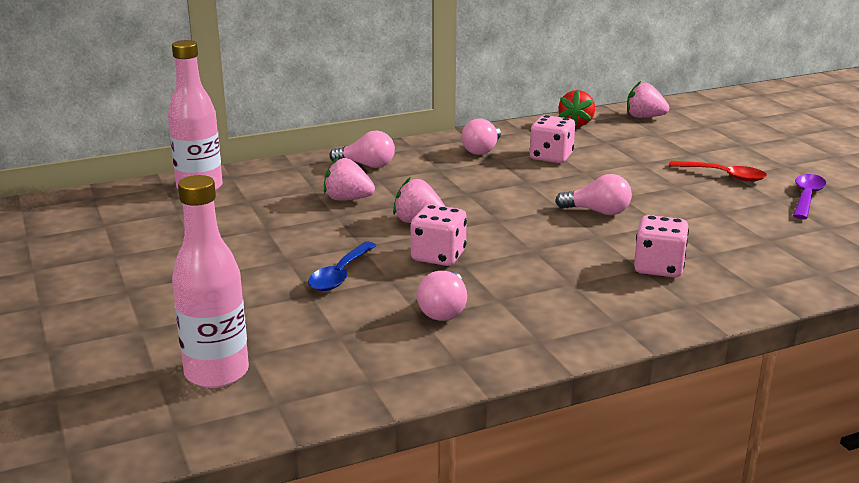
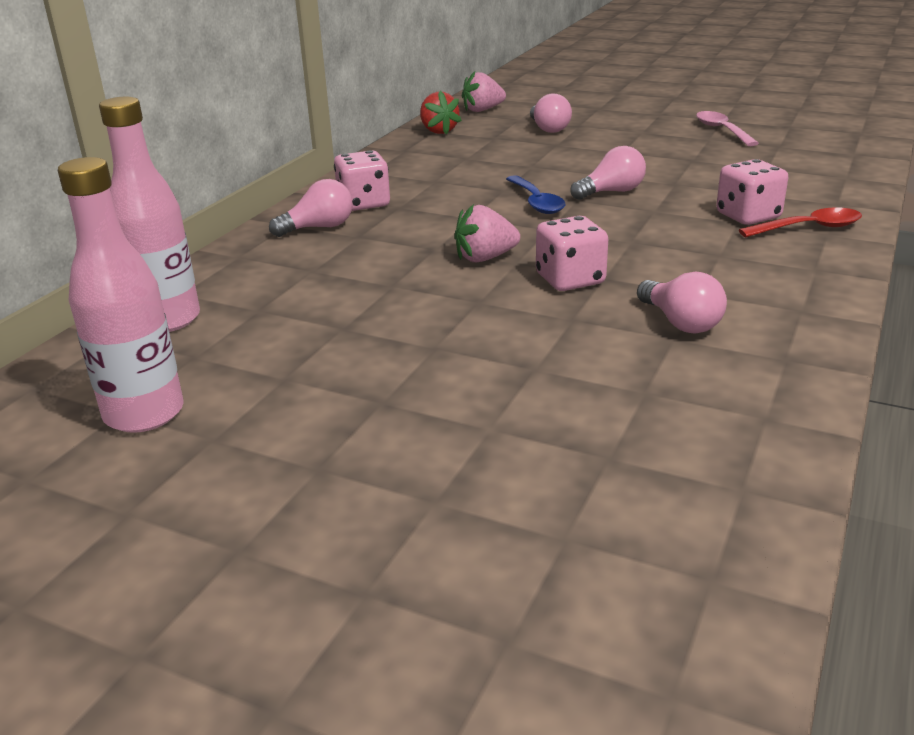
camera: 40 degrees left, 5 degrees up
(216, 373) = (622, 495): pink bottle -> pink bottle (144, 414)
(340, 275) = (521, 336): blue spoon -> blue spoon (536, 202)
(348, 199) = (369, 265): pink strawberry -> none
(482, 150) = (403, 177): pink light bulb -> pink light bulb (548, 129)
(551, 157) = (477, 163): pink dice -> pink dice (364, 203)
(724, 176) = (637, 134): red spoon -> red spoon (809, 228)
(806, 197) = (721, 130): purple spoon -> pink spoon

